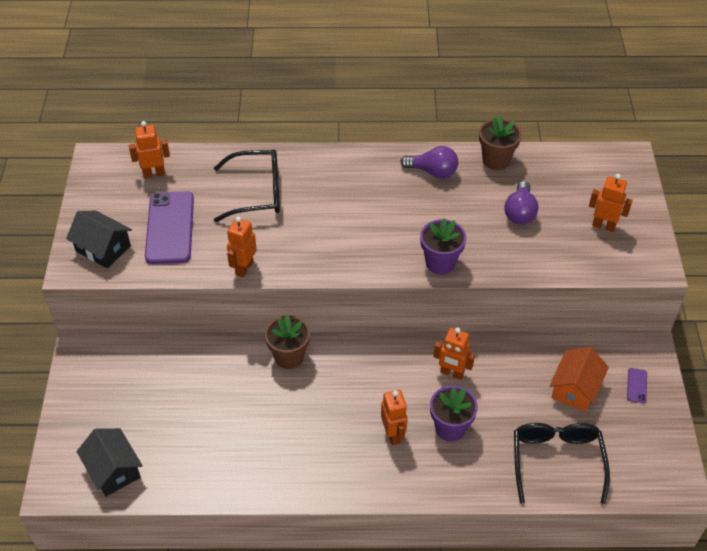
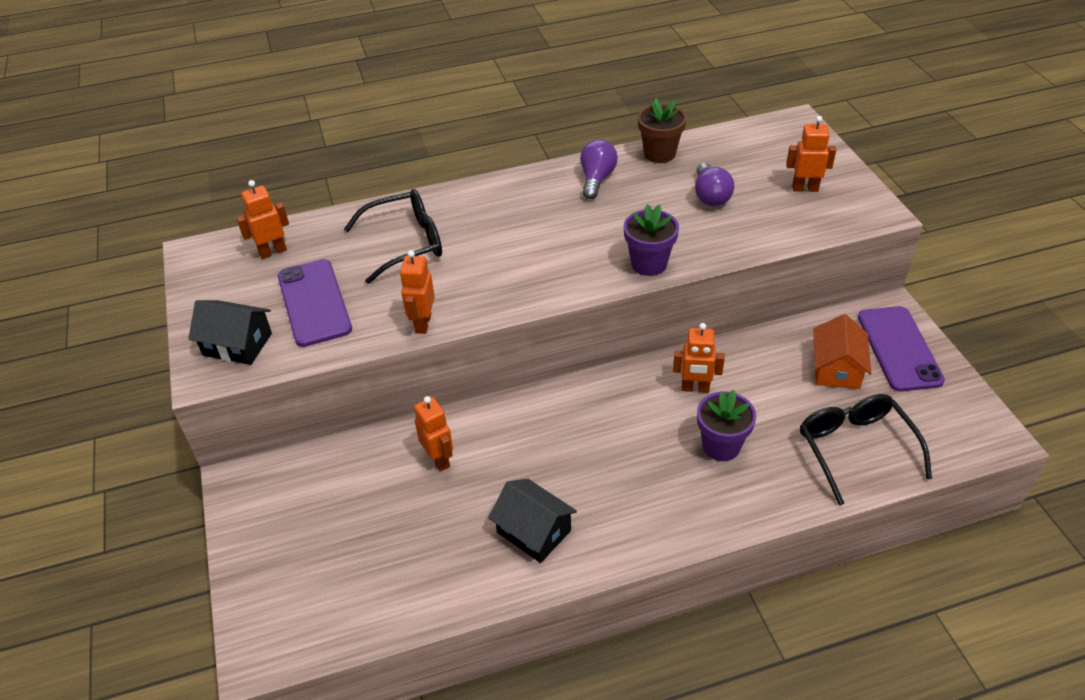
camera: 15 degrees left, 5 degrees down
(113, 470) = (330, 610): black house -> black house (534, 531)
(289, 356) = (500, 420): brown flower pot -> none
(393, 434) = (659, 471): orange robot -> orange robot (439, 459)
(432, 172) = (596, 179): purple light bulb -> purple light bulb turned 75 degrees counterclockwise
(636, 385) = (898, 348): purple phone -> purple phone, size x2.43

